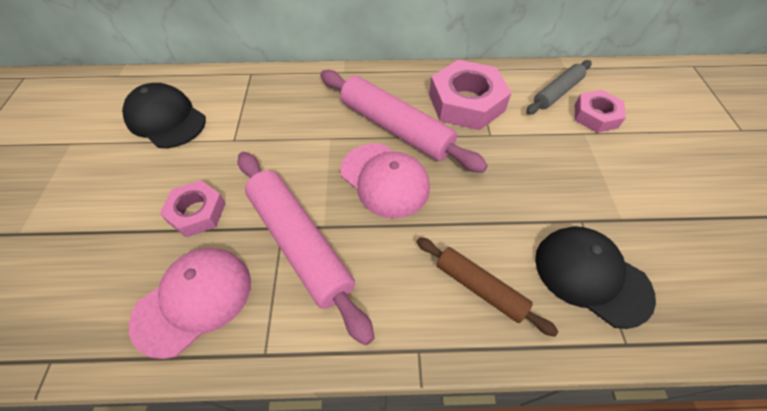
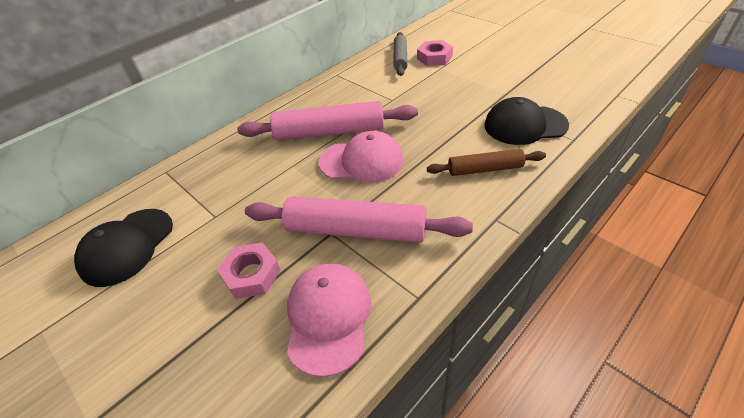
camera: 40 degrees left, 10 degrees down
(166, 119) = (127, 246): black cap -> black cap turned 60 degrees counterclockwise
(466, 103) = (355, 93): pink nut -> none

